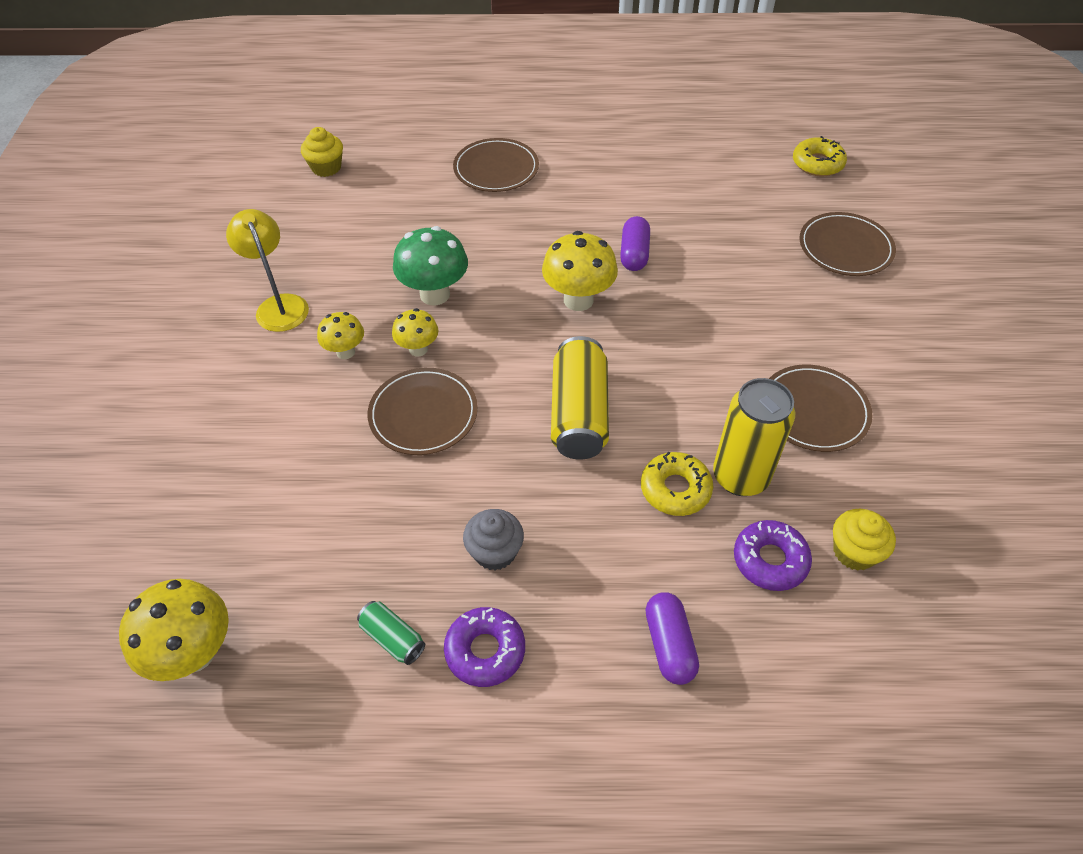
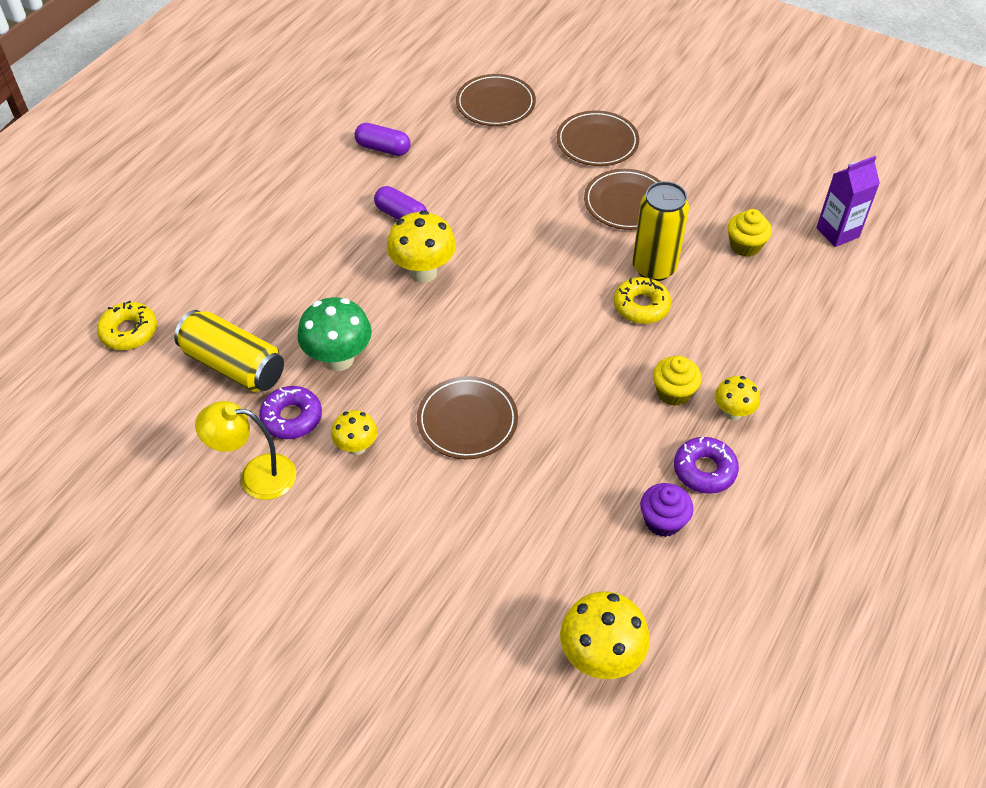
camera: 60 degrees left, 0 degrees up
(326, 167) = (89, 371): yellow cupcake -> yellow cupcake (673, 392)
(393, 638) = (663, 521): green can -> purple cupcake
(418, 349) = (394, 396): yellow mushroom -> yellow mushroom (732, 412)
(495, 552) = (628, 430): grey cupcake -> none
(496, 169) = (216, 251): brown plate -> brown plate (597, 142)
(579, 414) = (538, 326): yellow can -> yellow can (234, 365)
(669, 645) = (756, 369): purple capsule -> purple capsule (383, 148)
(770, 560) = (726, 288): purple donut -> purple donut (292, 418)
(817, 163) = (397, 67): yellow donut -> yellow donut (129, 331)
(974, 648) = (837, 232): none -> purple carton

